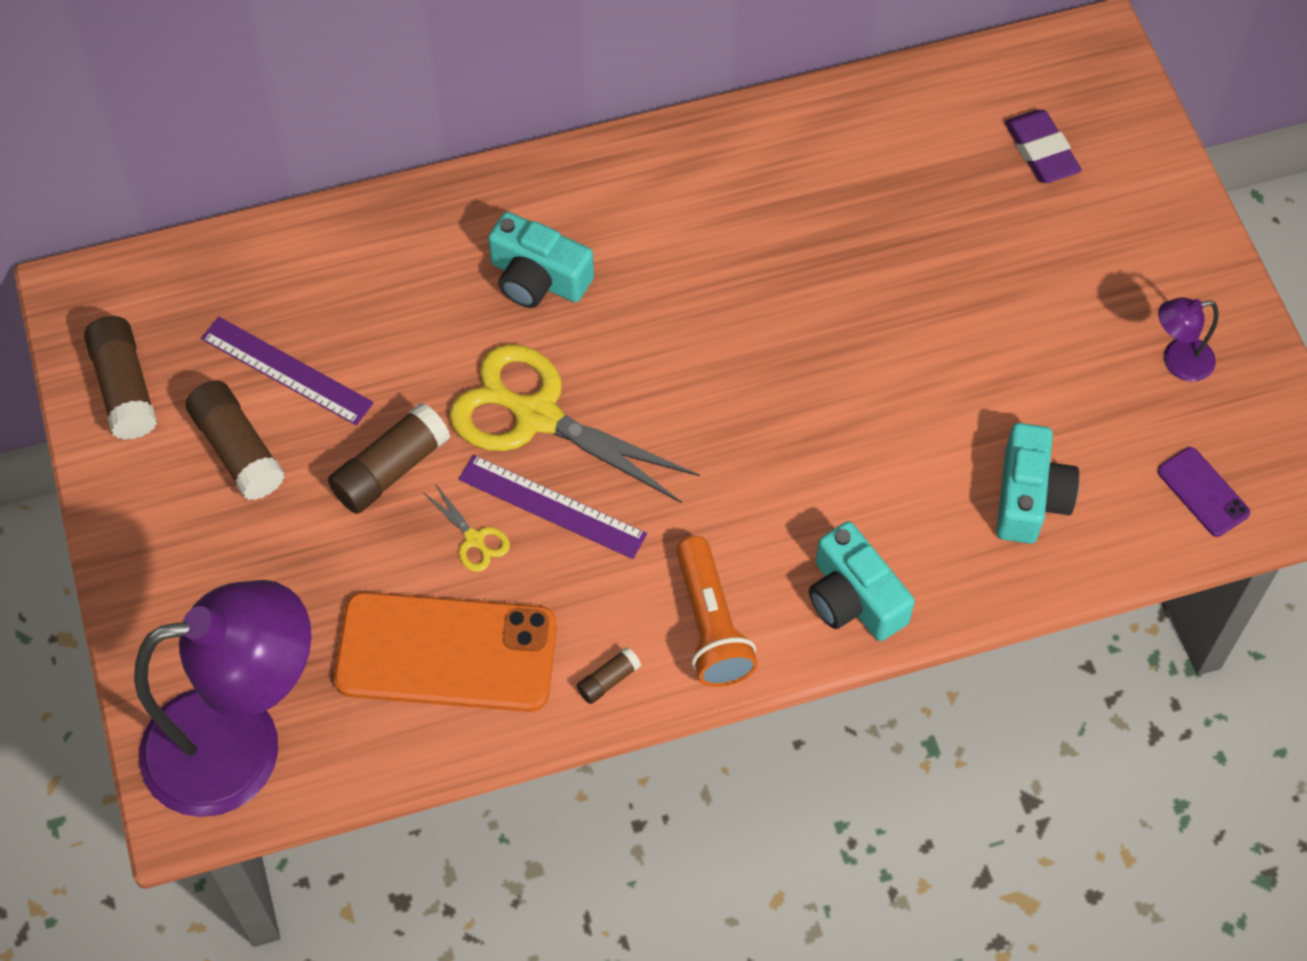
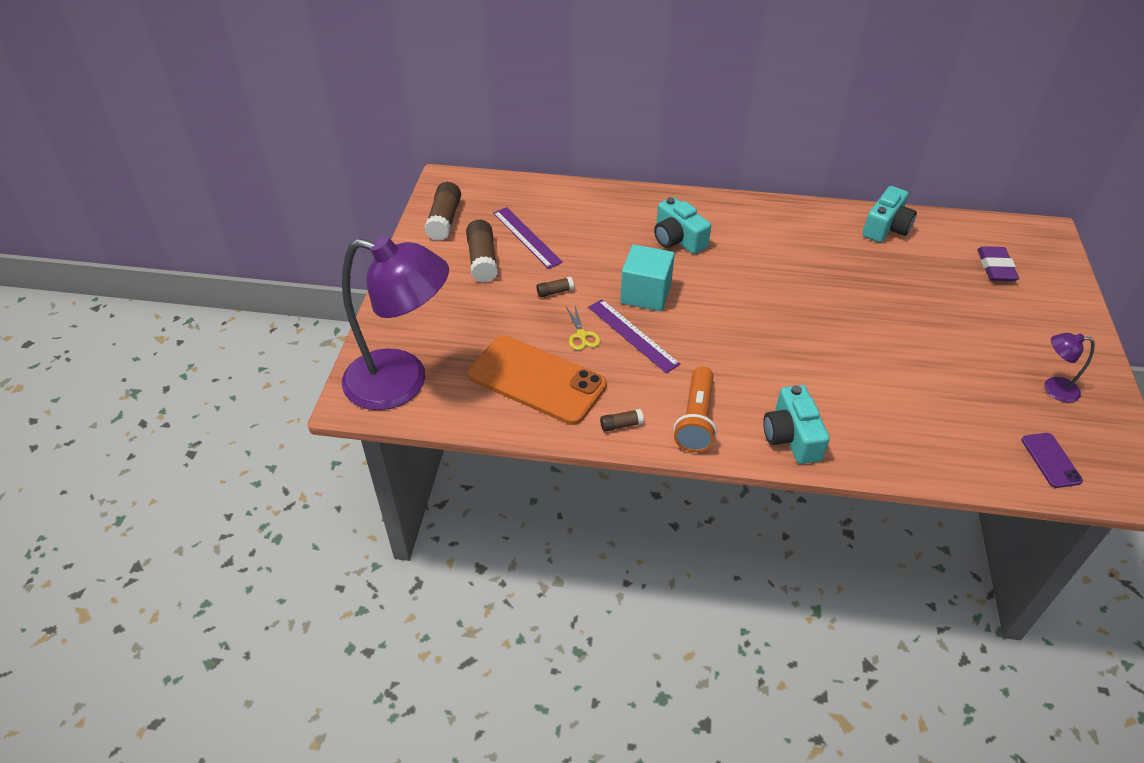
camera: 25 degrees right, 15 degrees down
(390, 469) = (555, 292): brown glue stick -> brown glue stick, size x0.50
(536, 416) = (645, 294): yellow scissors -> turquoise cube
(1029, 497) = (928, 424): turquoise camera -> turquoise camera (886, 228)

